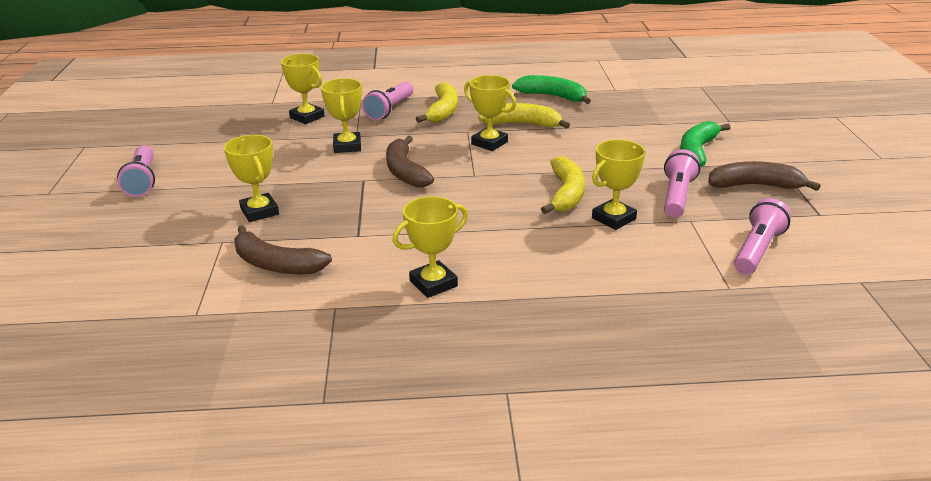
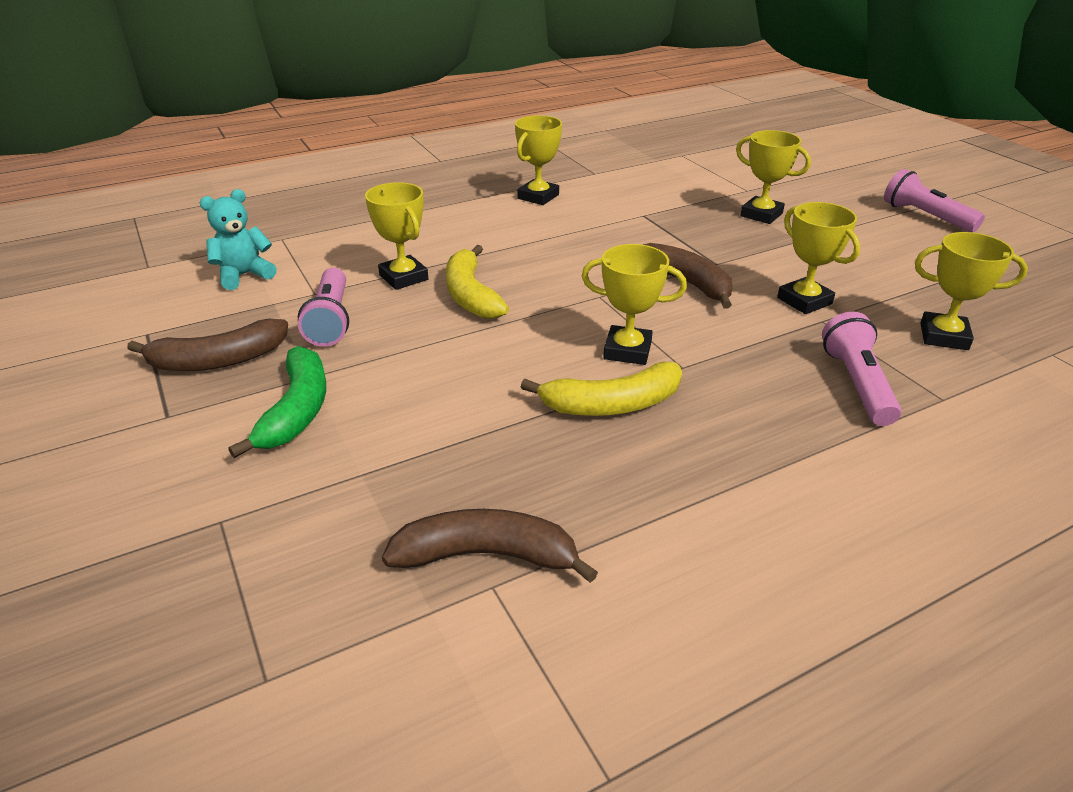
camera: 155 degrees right, 5 degrees up
(276, 264) = (677, 185): brown banana -> brown banana (487, 556)
(443, 111) = (772, 404): yellow banana -> none
(553, 96) = (614, 508): green banana -> none
(613, 218) = (403, 277): yellow trophy -> yellow trophy turned 60 degrees counterclockwise
(757, 250) = (244, 275): pink flashlight -> turquoise teddy bear

